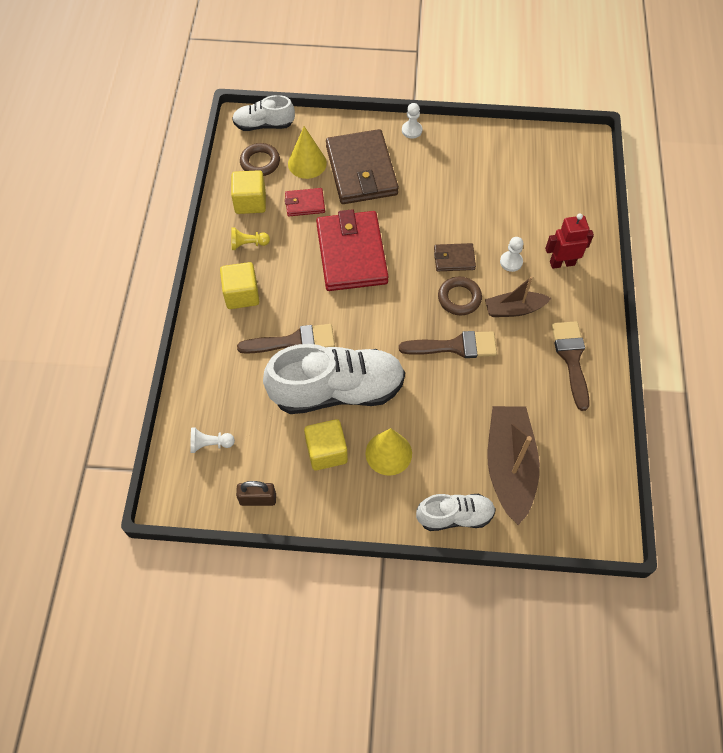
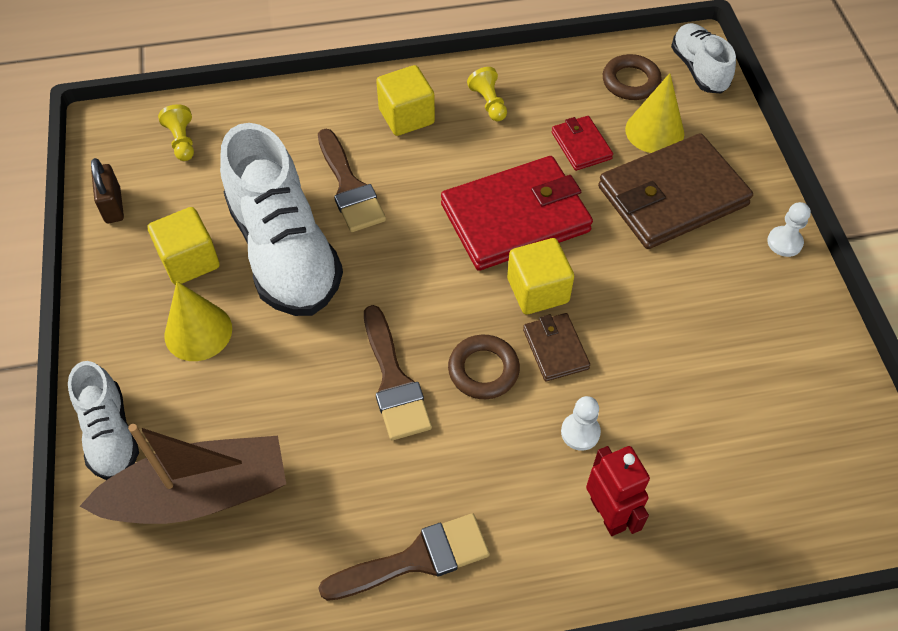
camera: 75 degrees right, 5 degrees down
(210, 444) = (182, 141): white pawn -> yellow pawn
(250, 202) = (558, 88): yellow cube -> yellow cube (537, 290)
(514, 309) = (487, 453): brown boat -> none

